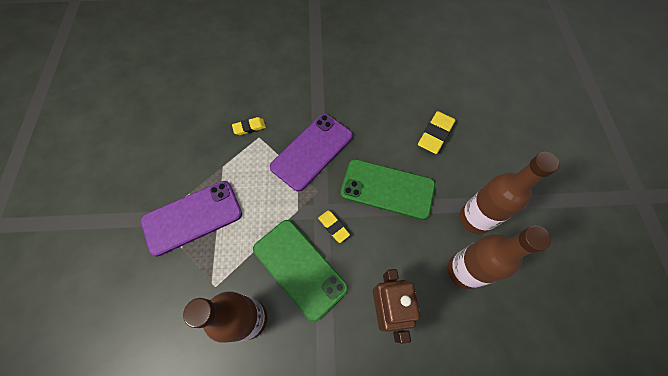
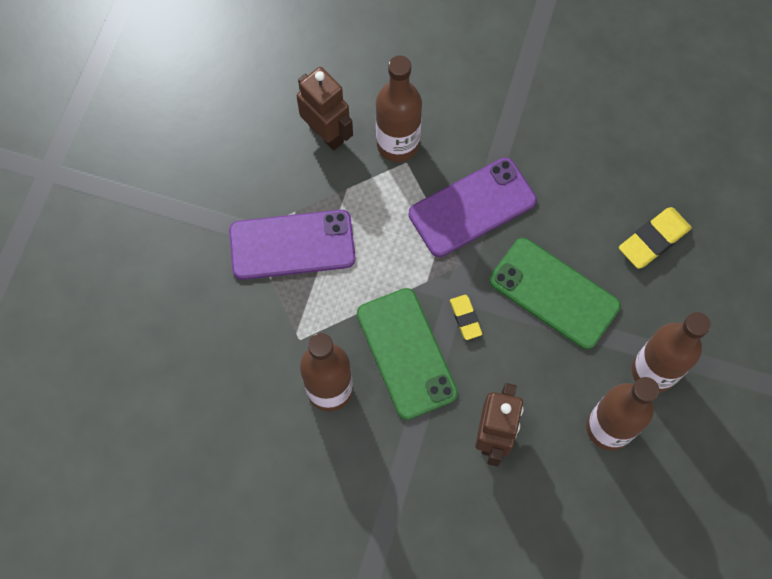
camera: 20 degrees right, 5 degrees up
(199, 135) = (326, 133): none -> brown robot
(249, 127) = (397, 144): yellow eraser -> brown bottle

